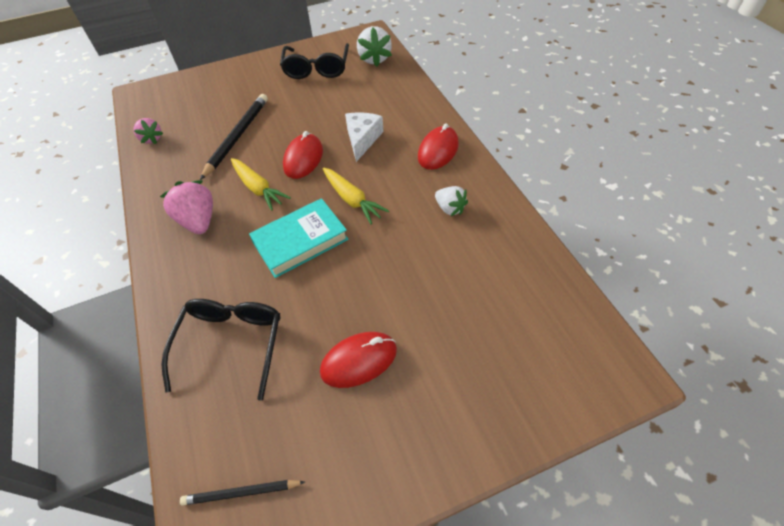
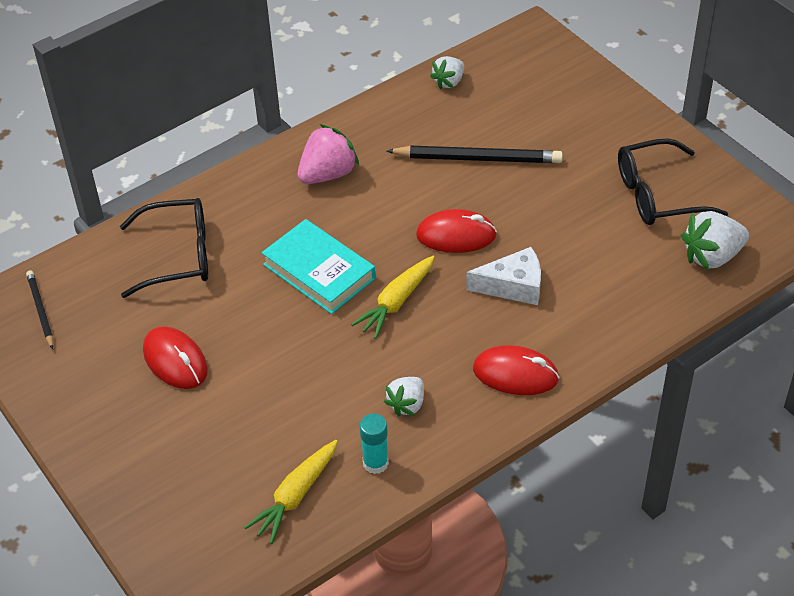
camera: 75 degrees right, 5 degrees down
(152, 139) = (449, 82): pink strawberry -> white strawberry
(258, 188) = (392, 208): yellow carrot -> yellow carrot (295, 496)
(500, 234) = (375, 463): none -> turquoise glue stick

